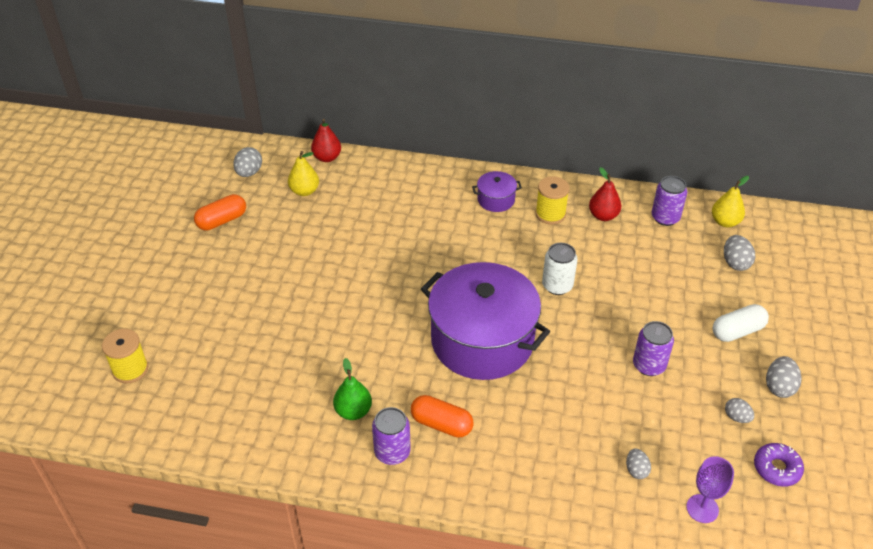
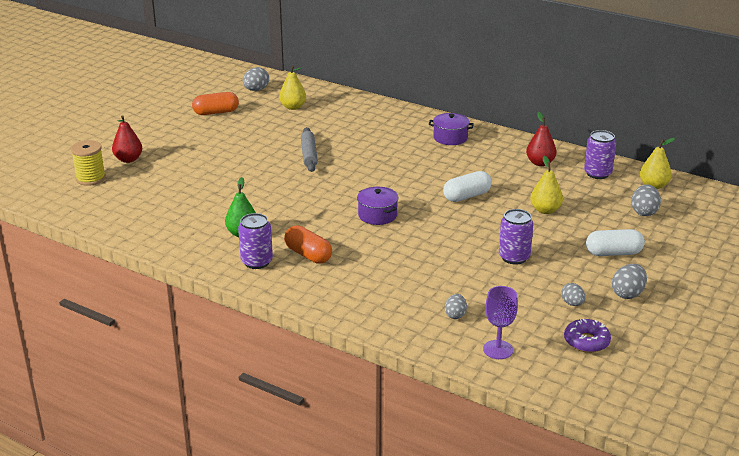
camera: 20 degrees right, 15 degrees down
(327, 157) = (325, 91): red pear -> red pear (128, 159)
(361, 264) = (309, 155): none -> grey rolling pin
(482, 340) = (377, 215): purple pot -> purple pot, size x0.42
(550, 214) = (492, 154): yellow spool -> none
(557, 286) = (466, 196): white can -> white capsule
(643, 286) = (545, 210): none -> yellow pear

